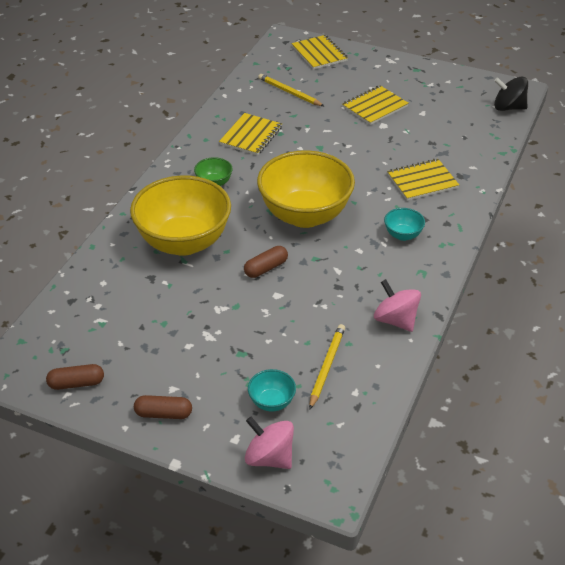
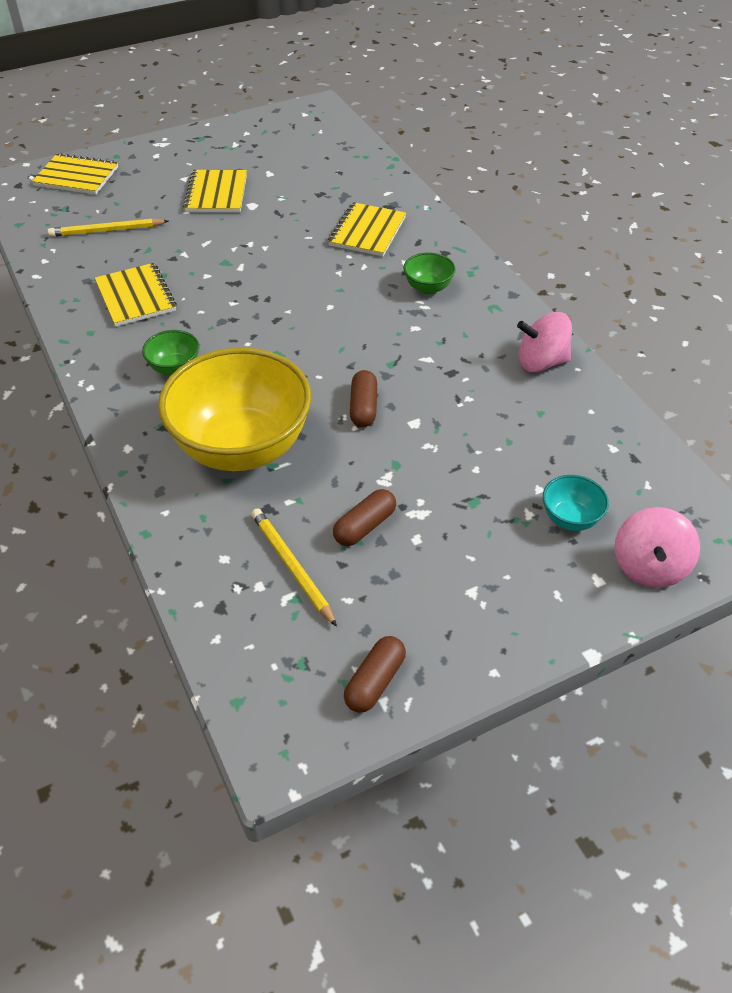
camera: 50 degrees left, 5 degrees up
(163, 414) = (505, 622): brown capsule -> brown capsule (365, 526)
(269, 457) = (649, 566): pink spinning top -> pink spinning top turned 60 degrees counterclockwise
(305, 215) = (316, 333): yellow bowl -> none
(327, 367) = (558, 447): yellow pencil -> yellow pencil (292, 567)
(403, 235) = (428, 288): turquoise bowl -> green bowl
(508, 107) = (334, 126): black spinning top -> none

